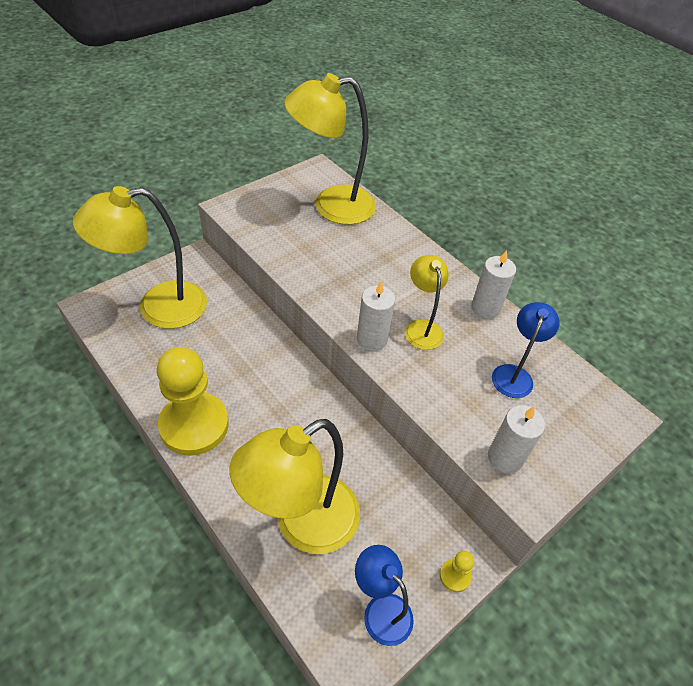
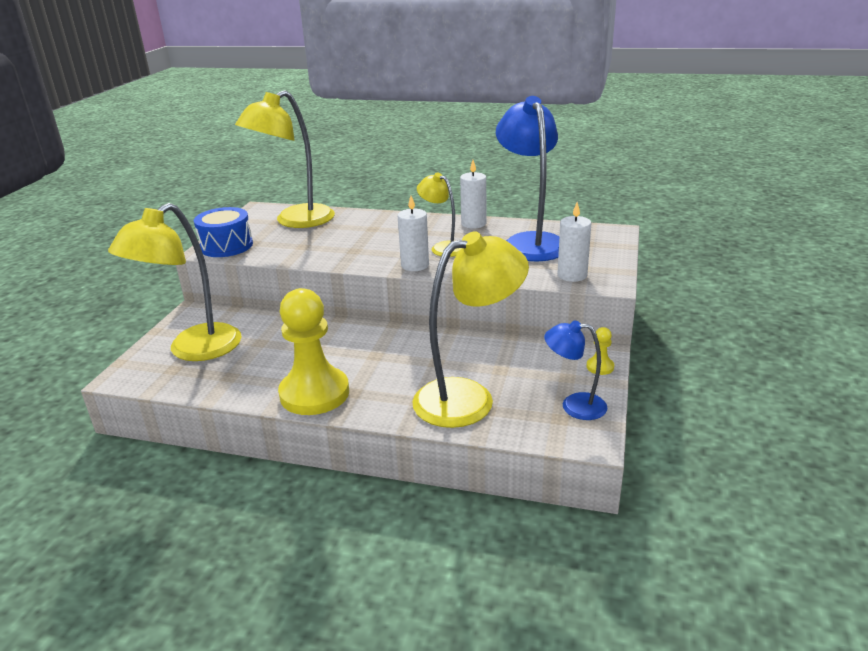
camera: 30 degrees left, 20 degrees down
(248, 210) = (226, 246): none -> blue drum
(302, 524) = (468, 397): yellow lamp -> yellow lamp turned 135 degrees counterclockwise
(514, 374) = (530, 242): blue lamp -> blue lamp, size x1.85

